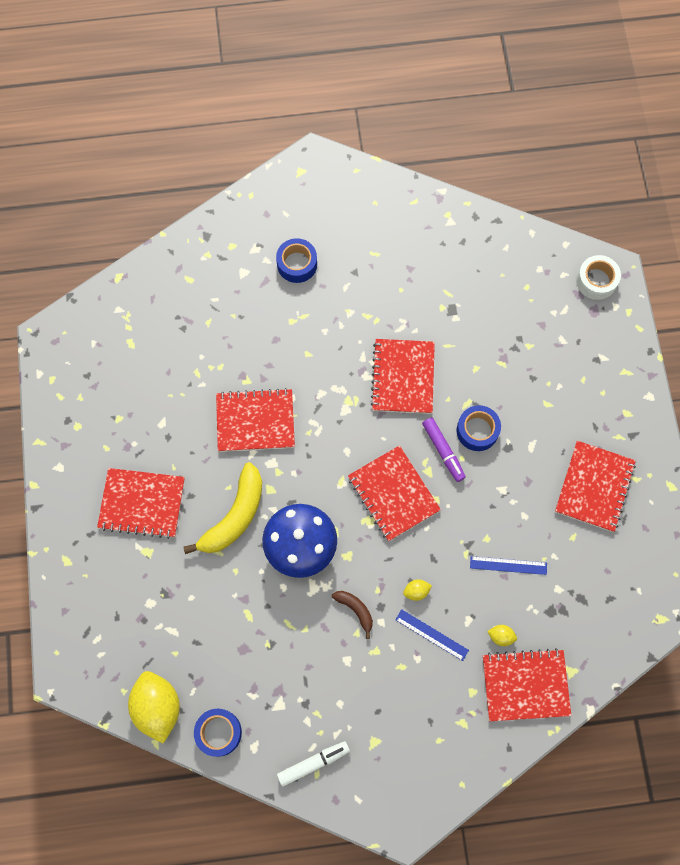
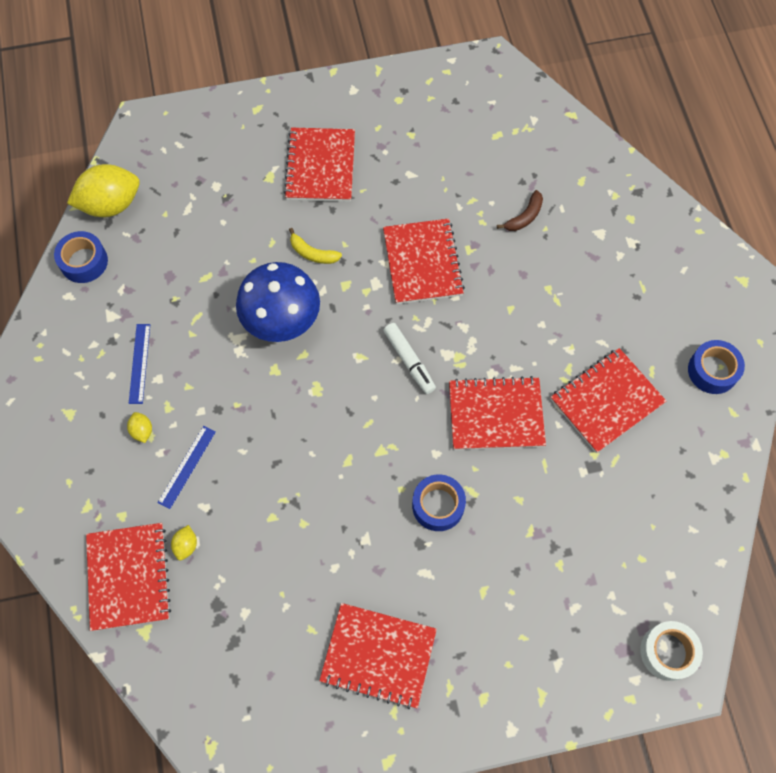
camera: 85 degrees right, 5 degrees down
(234, 516) = (312, 253): yellow banana -> yellow banana, size x0.51
(297, 264) = (621, 287): blue tape -> blue tape (712, 371)
(313, 763) = (49, 354): white marker -> white marker (409, 361)
(355, 610) = (213, 383): brown banana -> brown banana (524, 217)
(393, 494) = (350, 414): red notebook -> red notebook (606, 401)
(416, 591) = (236, 446): yellow lemon -> yellow lemon (142, 431)
(443, 451) = (407, 466): purple marker -> none
(508, 565) = (271, 550): blue ruler -> blue ruler (139, 363)

